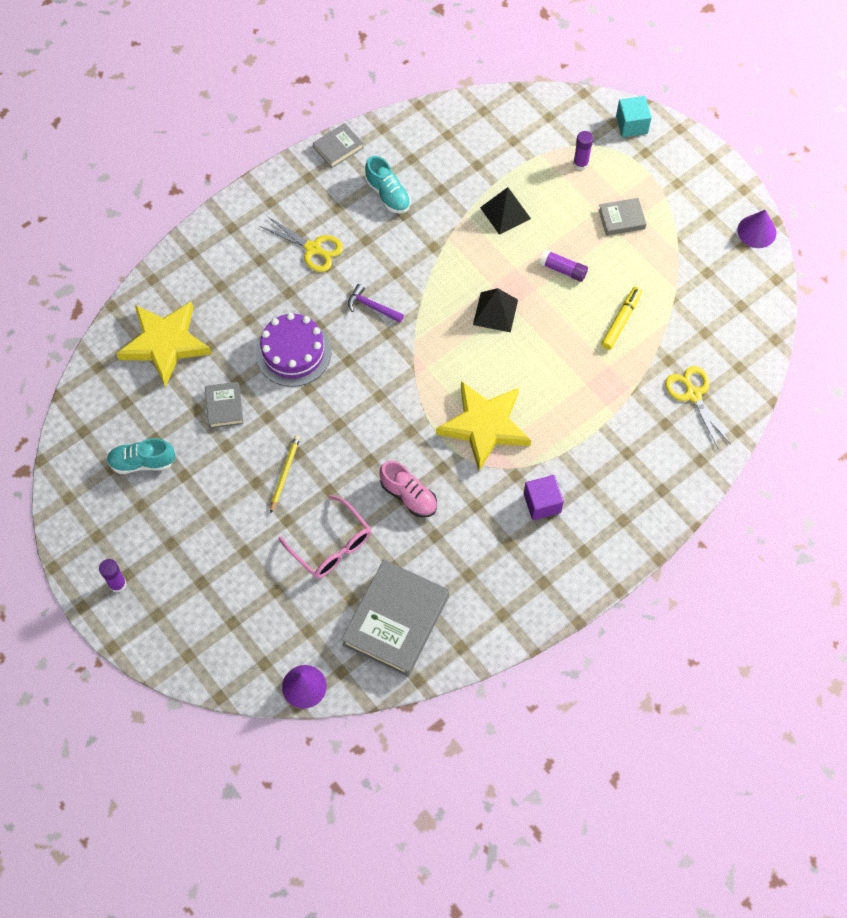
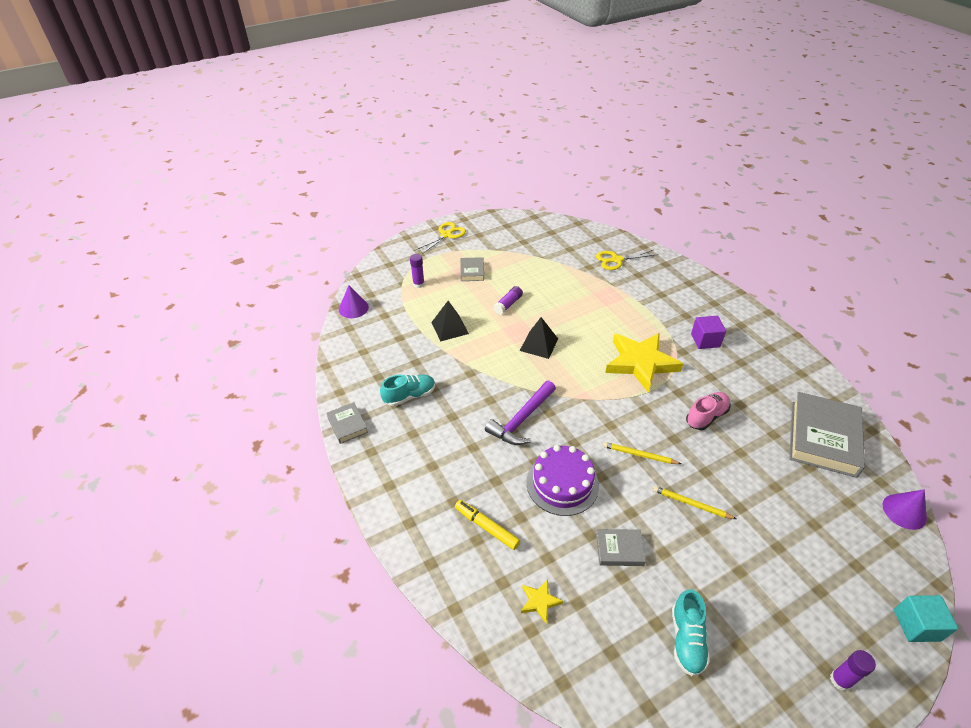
camera: 80 degrees left, 20 degrees down
(165, 343) = (539, 601): yellow star -> yellow star, size x0.42
(313, 248) = (452, 456): yellow scissors -> yellow scissors (446, 235)
(331, 546) = (761, 475): pink glasses -> none
(341, 424) = (639, 455): none -> yellow pencil
(372, 306) = (521, 420): purple hammer -> purple hammer, size x1.68
(396, 620) = (823, 438): grey book -> grey book turned 75 degrees clockwise
(621, 321) = (555, 283): yellow marker -> yellow marker (486, 527)
(631, 125) = (395, 257): turquoise cube -> turquoise cube (916, 625)
(756, 231) = (497, 218): purple cone -> purple cone (353, 308)

